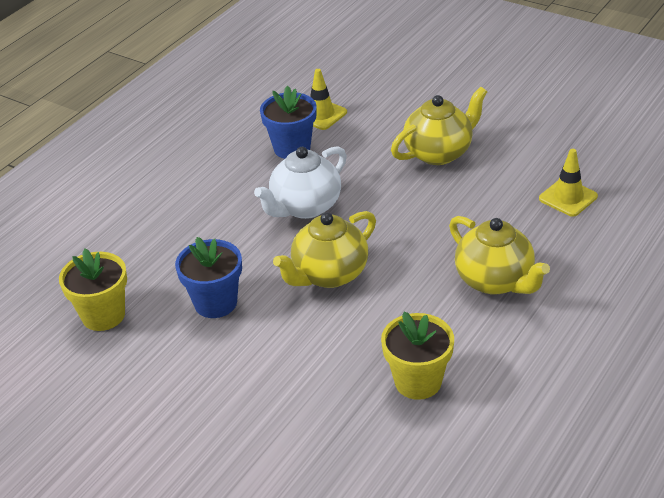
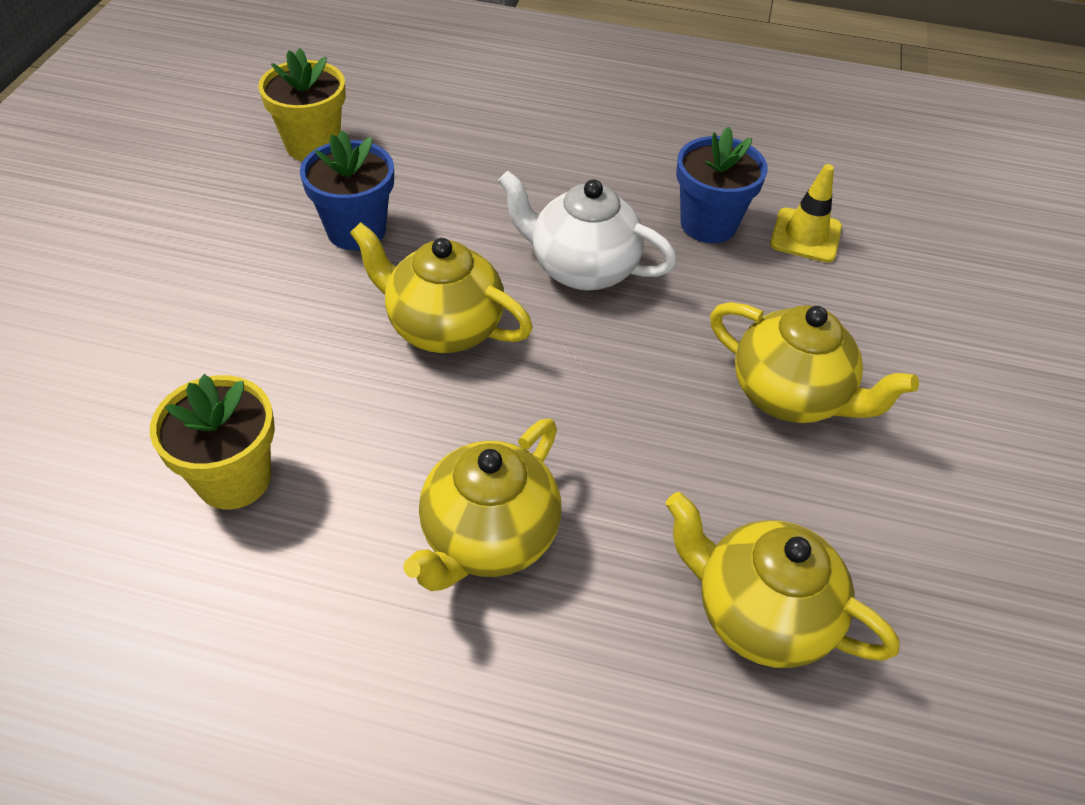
camera: 65 degrees right, 10 degrees up
(568, 197) = (759, 614): yellow traffic cone -> yellow teapot

